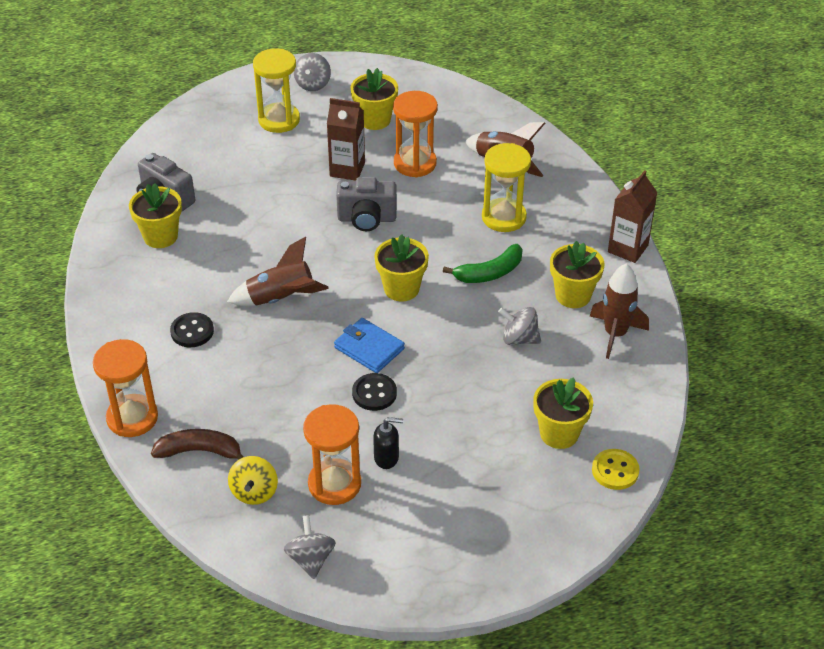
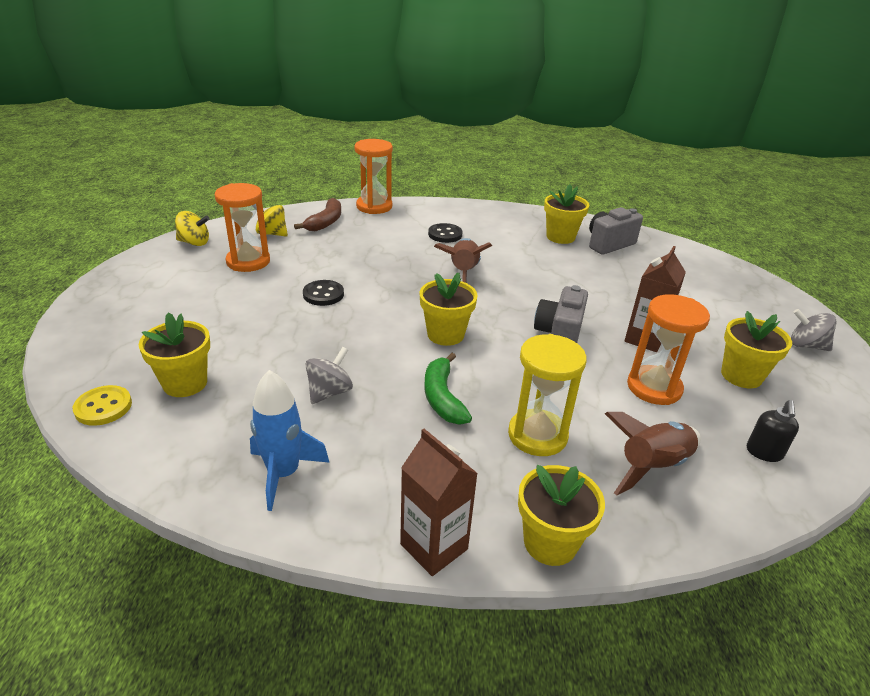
camera: 105 degrees right, 10 degrees down
(279, 120) = (732, 313): yellow hourglass -> none
(310, 559) = (194, 242): grey spinning top -> yellow spinning top
(369, 348) = (377, 302): blue wallet -> none
(386, 458) = (251, 286): black soap dispenser -> black soap dispenser (764, 452)
(573, 295) = (371, 456): yellow flower pot -> yellow flower pot (550, 542)
(615, 334) = (283, 474): brown rocket -> blue rocket

